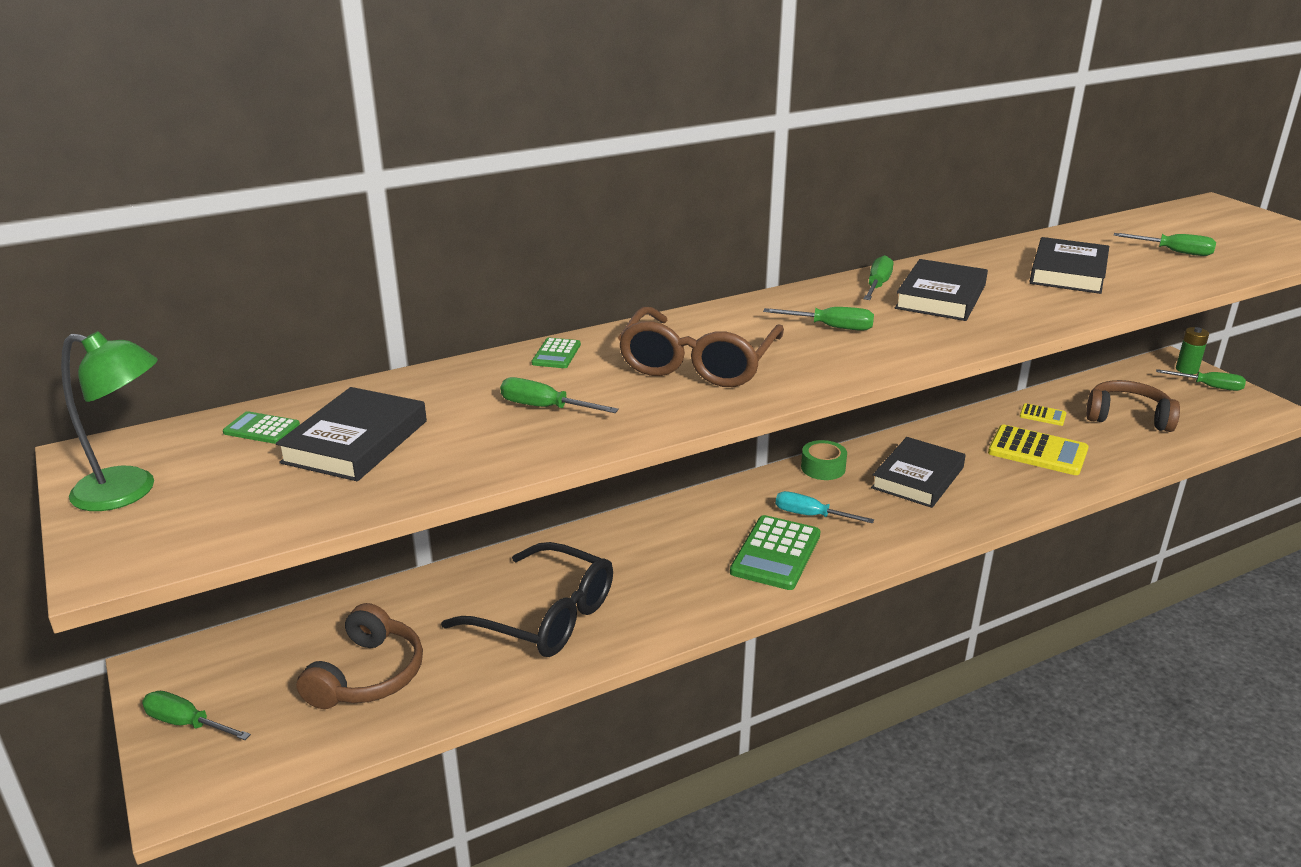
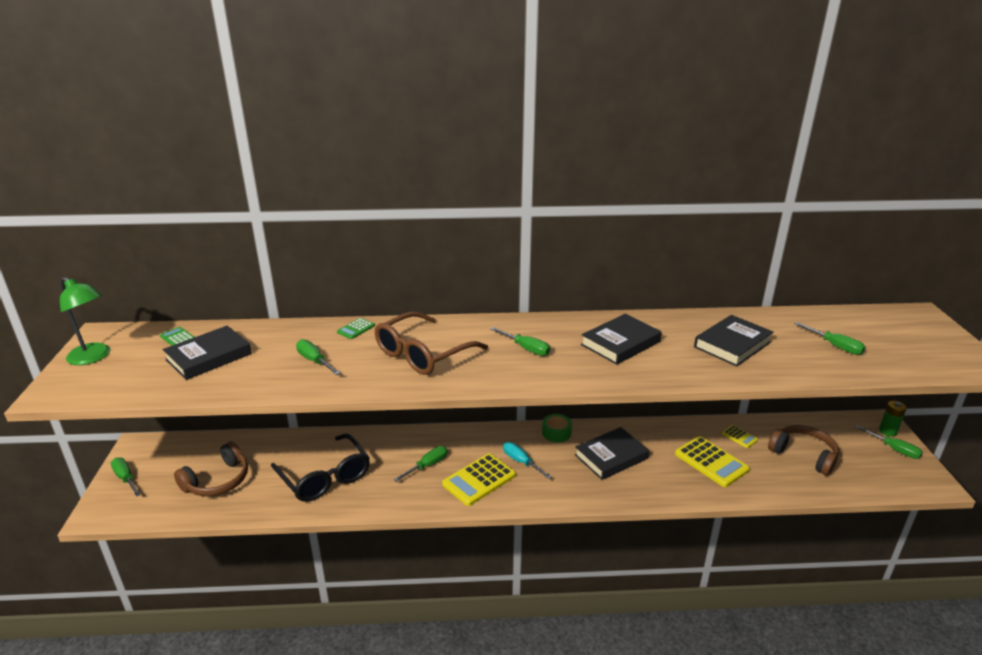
camera: 25 degrees right, 0 degrees up
(776, 553) = (479, 480): green calculator -> yellow calculator
(877, 285) = (589, 325): green screwdriver -> green screwdriver (427, 465)

